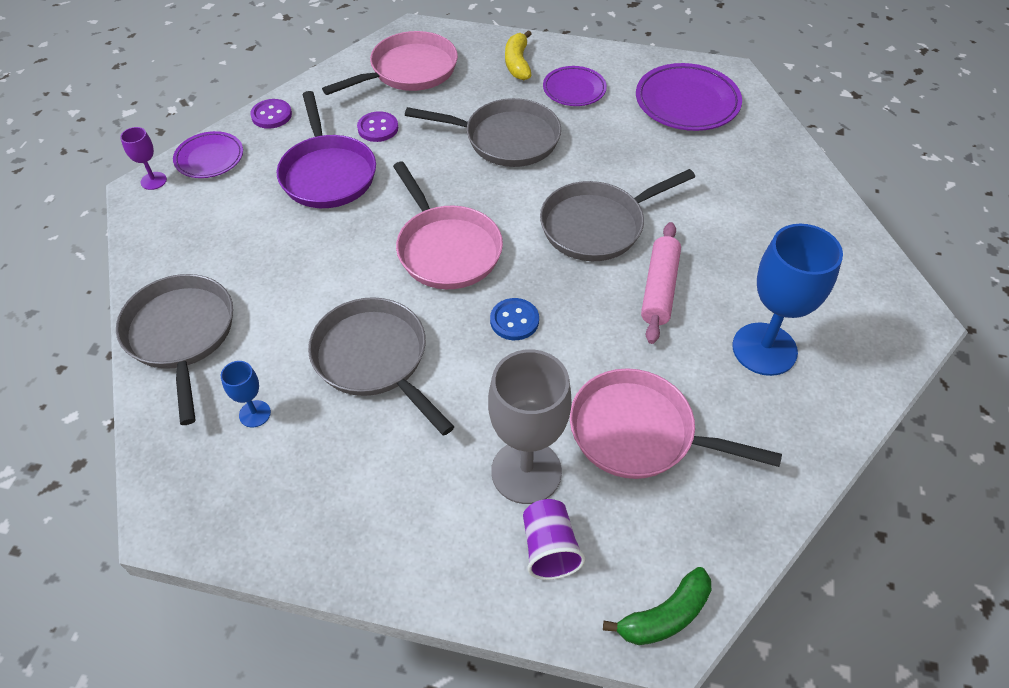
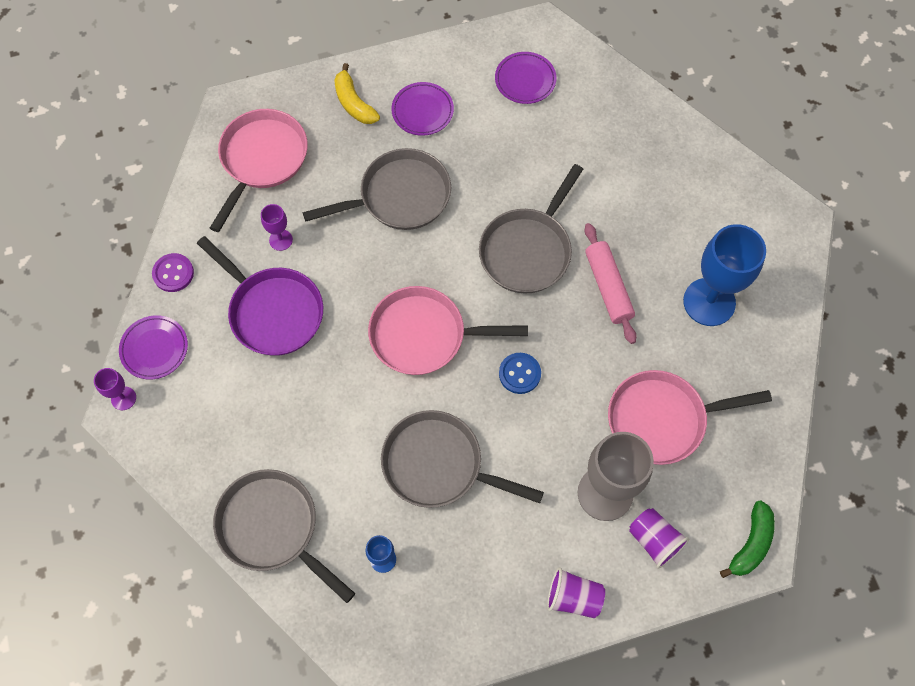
camera: 30 degrees left, 15 degrees up
(378, 128) = (281, 240): purple button -> purple goblet
(416, 557) = (573, 597): none -> purple cup
(446, 248) = (424, 335): pink pan -> pink pan turned 150 degrees clockwise
(687, 102) = (525, 80): purple plate -> purple plate, size x0.62

